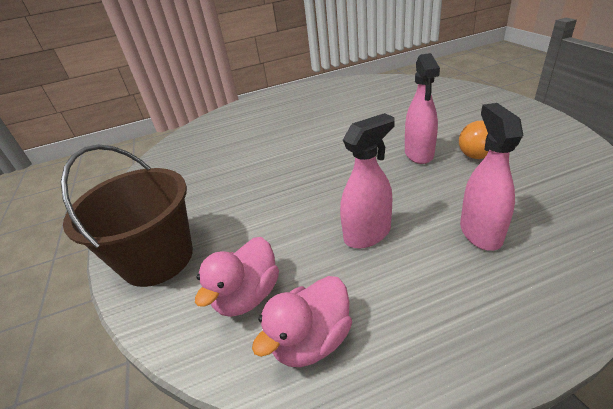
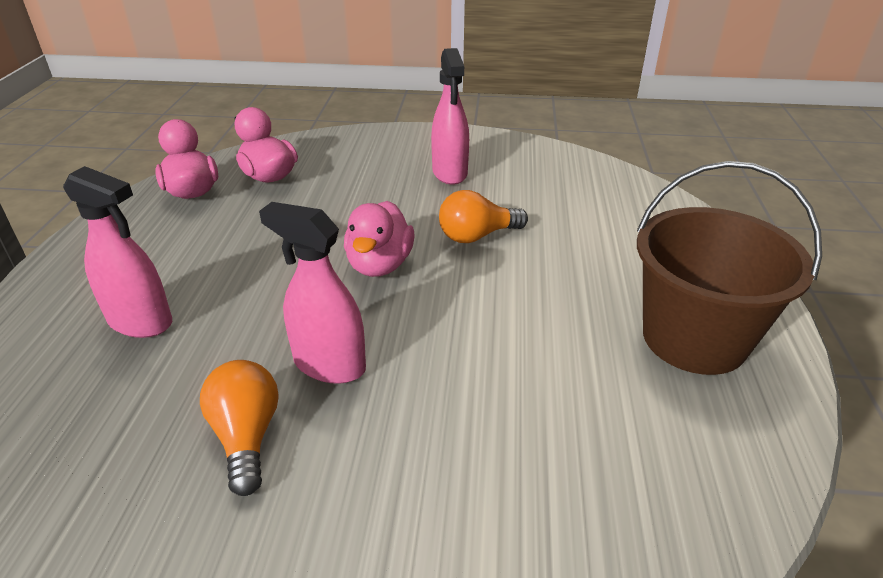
camera: 110 degrees right, 0 degrees up
(158, 258) = (369, 146): brown bucket -> brown bucket (694, 338)
(274, 158) = (477, 236): none -> orange light bulb
(330, 175) = (379, 265): none -> pink duck
(367, 234) = (246, 251): pink spray bottle -> pink spray bottle (450, 173)

